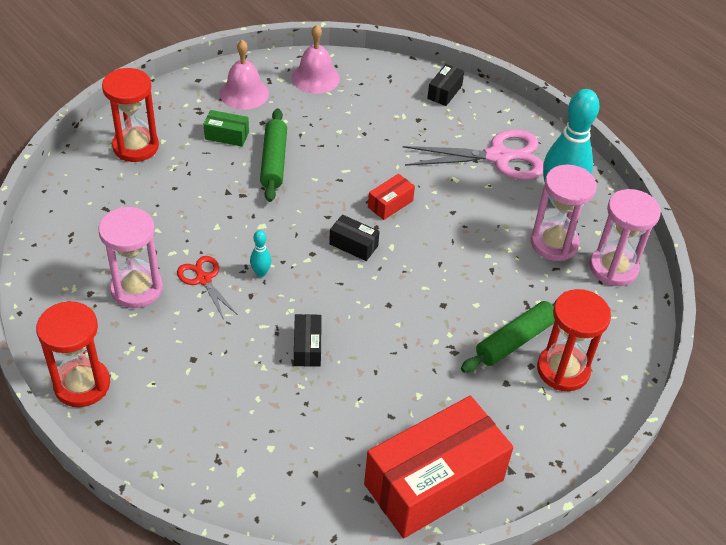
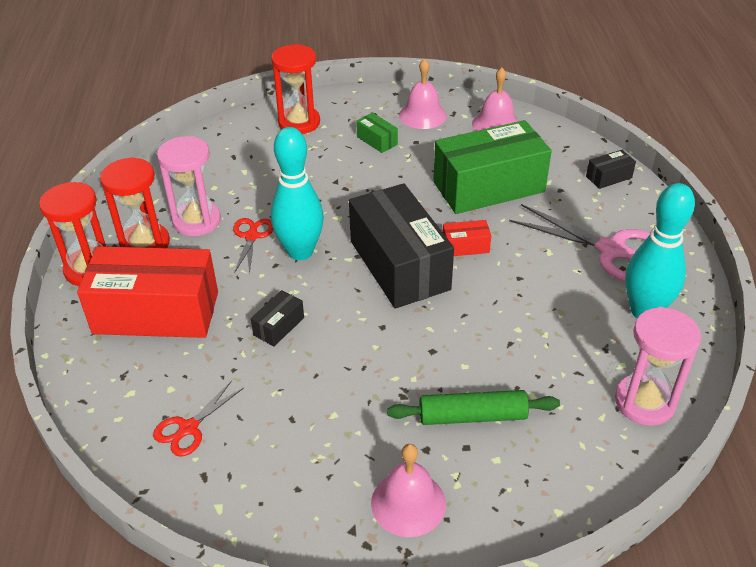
camera: 40 degrees right, 5 degrees down
(261, 273) = (300, 252): turquoise bowling pin -> turquoise bowling pin, size x2.43
(274, 161) = (396, 173): green rolling pin -> none
(319, 470) = (188, 428): none -> red scissors
(353, 245) = (399, 265): black box -> black box, size x2.42
(361, 141) = (488, 187): none -> green box
(434, 482) = (272, 497): red box -> red box (156, 313)
(529, 428) = (408, 503): none -> pink bell
(554, 243) = (598, 349): pink hourglass -> none
(563, 370) = (496, 468): red hourglass -> red hourglass (145, 244)

